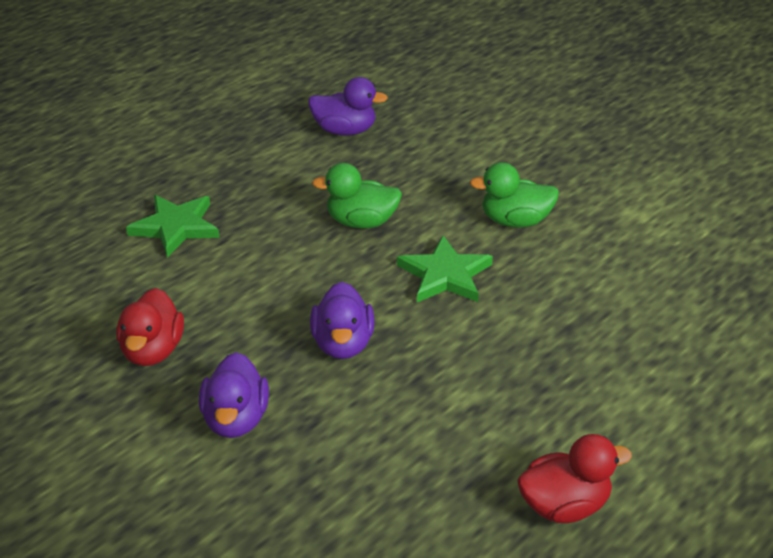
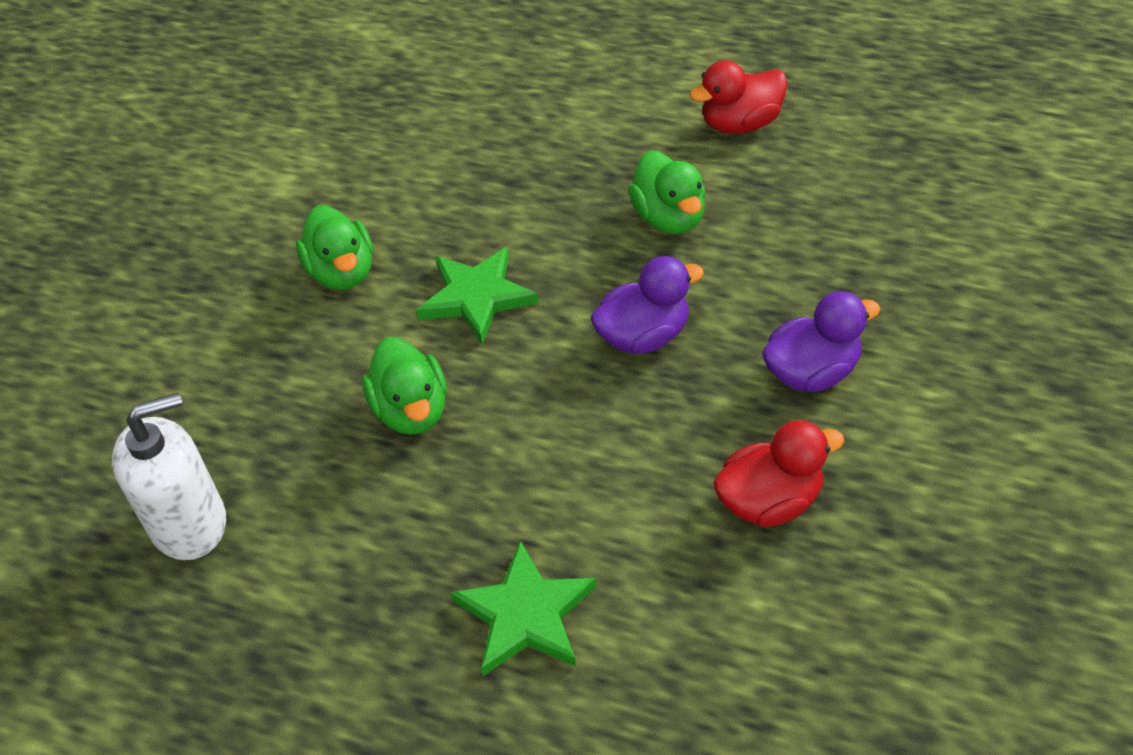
camera: 110 degrees left, 10 degrees up
(345, 130) = (189, 523): purple duck -> white soap dispenser
(462, 405) = (669, 218): none -> green duck
(564, 505) = (740, 124): red duck -> red duck turned 75 degrees counterclockwise

